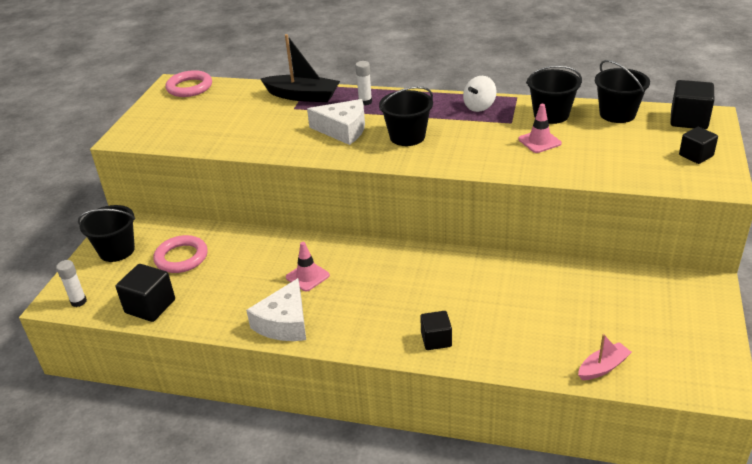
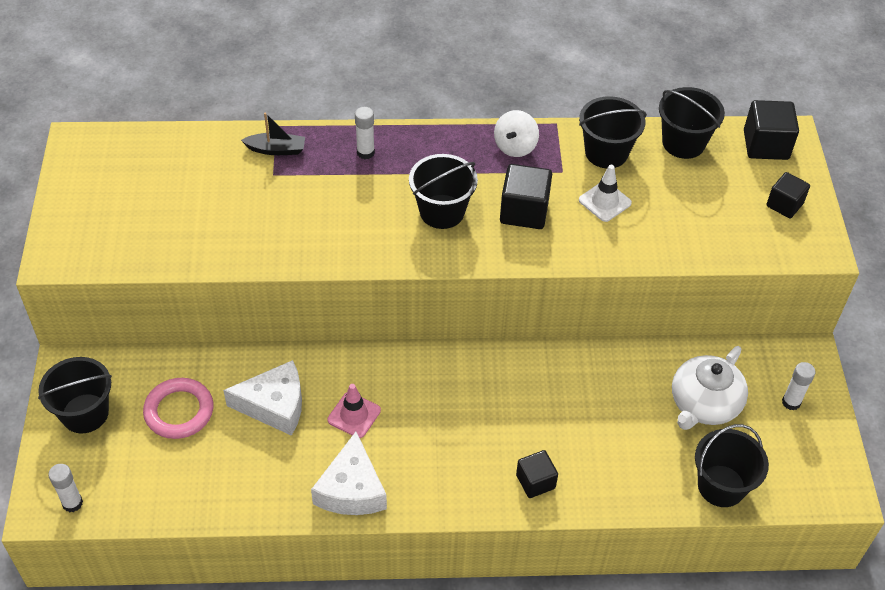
camera: 20 degrees left, 15 degrees up
(150, 306) = (172, 494): black cube -> black cube (524, 211)
(189, 87) = (106, 148): pink ring -> none
(302, 96) = (276, 149): black boat -> black boat, size x0.57
(343, 130) = (355, 209): white cheese -> white cheese (274, 405)
(539, 141) = (605, 201): pink traffic cone -> white traffic cone
(603, 307) = (704, 404): none -> white teapot
(603, 367) = (721, 486): pink boat -> black bucket
(685, 316) = (791, 402): none -> white glue stick

